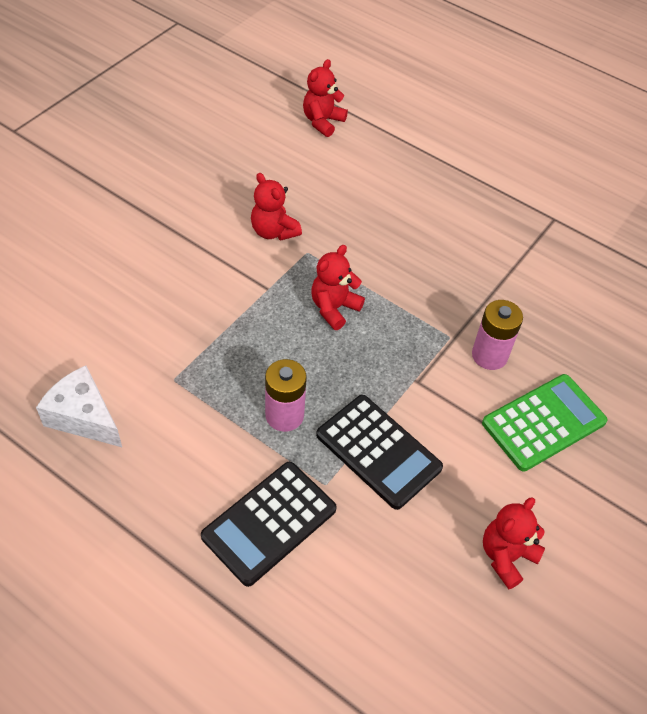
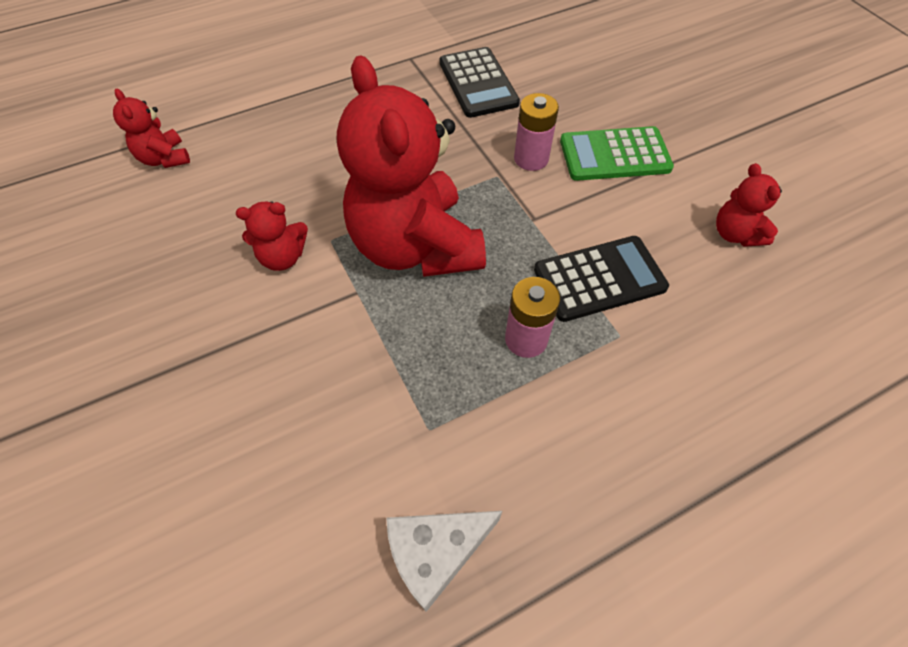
camera: 60 degrees left, 5 degrees up
(269, 523) = (649, 402): black calculator -> black calculator (478, 83)
(334, 308) = (416, 246): red teddy bear -> red teddy bear, size x2.30
(543, 422) = (614, 155): green calculator -> green calculator turned 90 degrees counterclockwise

